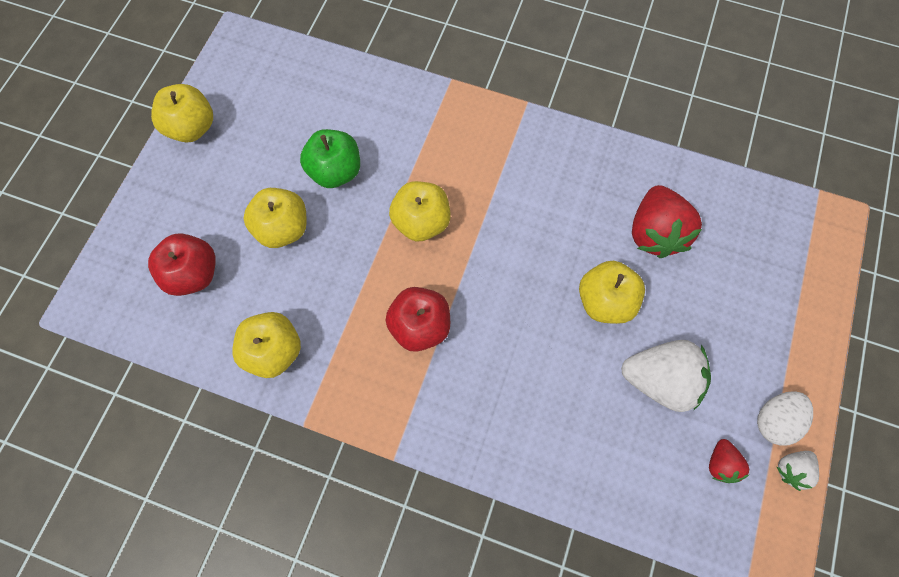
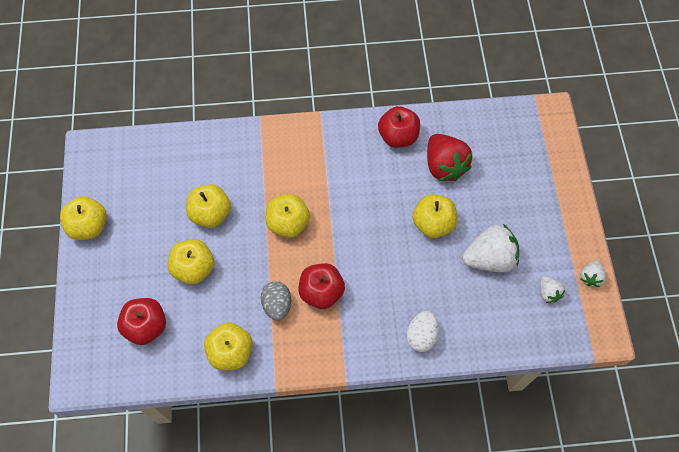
camera: 25 degrees left, 5 degrees down
(335, 171) = (211, 214): green apple -> yellow apple
(358, 318) = (277, 305): none -> grey egg
(611, 171) = (398, 136): none -> red apple
(720, 463) = (548, 293): red strawberry -> white strawberry
(774, 420) = (568, 252): white egg -> white egg (421, 336)

